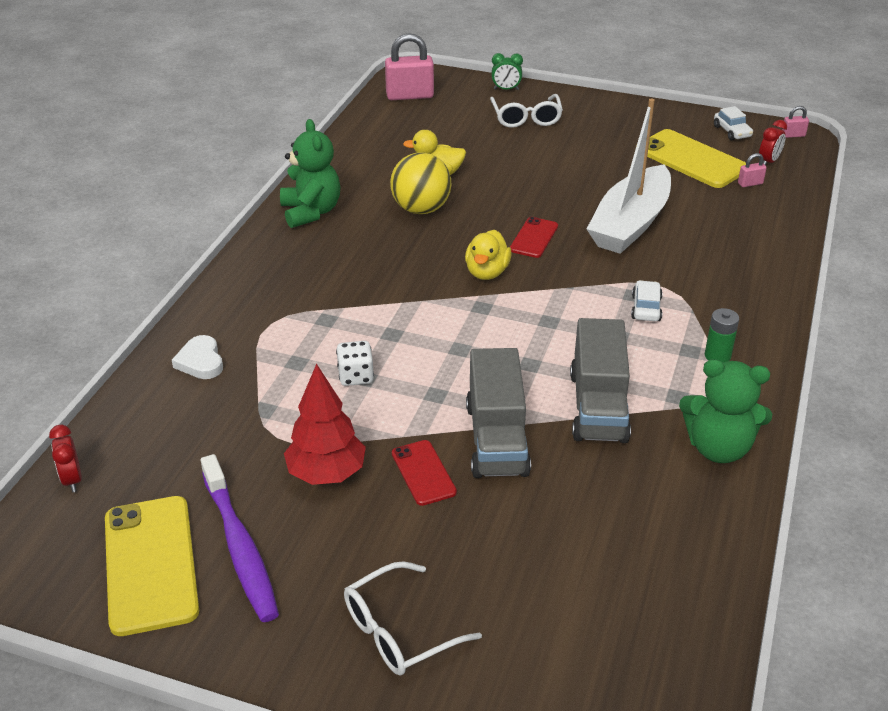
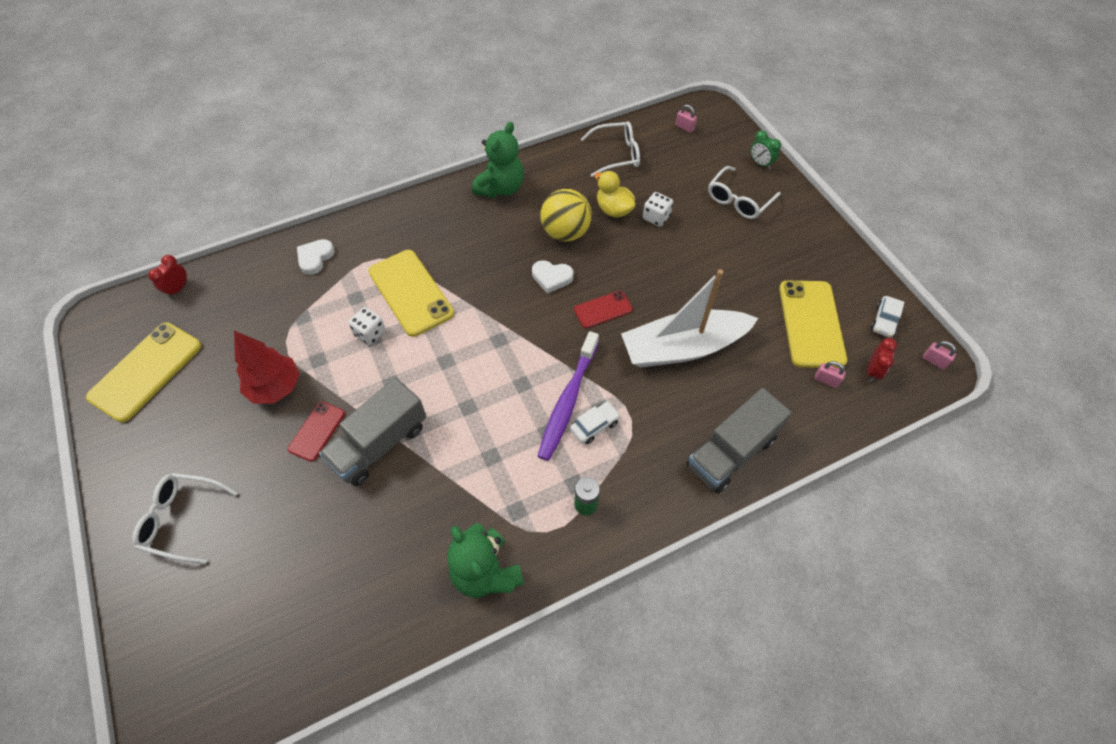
camera: 45 degrees right, 20 degrees up
(240, 547) = (188, 397): purple toothbrush -> purple toothbrush (568, 401)
(347, 326) = (410, 292): none -> yellow phone
(381, 139) = (617, 154): none -> white glasses
(410, 96) = (684, 127): pink padlock -> pink padlock, size x0.47
(458, 243) = (551, 277): none -> white heart
(480, 160) = (656, 217): none -> white dice
(487, 272) = (537, 315): yellow duck -> none
(598, 406) = (462, 474): grey truck -> grey truck (731, 452)
(768, 162) = (872, 371): red clock -> red clock turned 60 degrees counterclockwise

